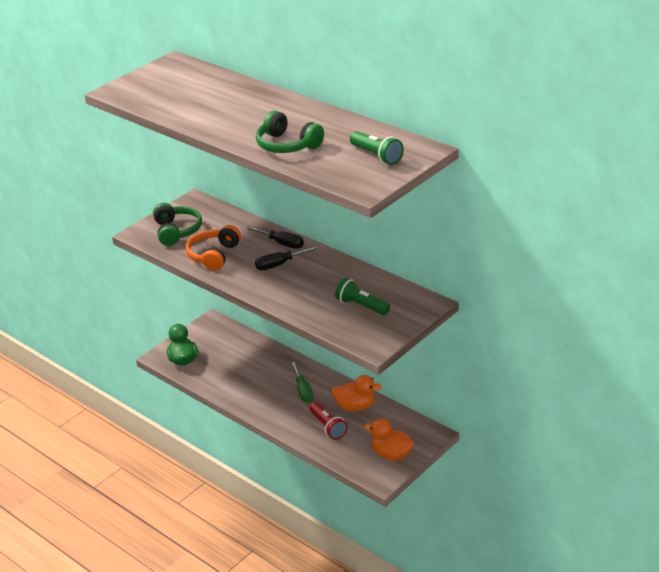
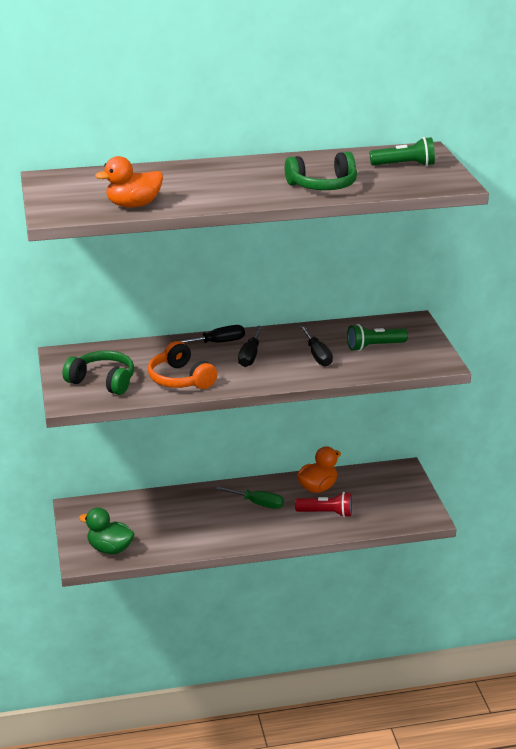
camera: 55 degrees left, 5 degrees down
(315, 289) = (317, 355): none -> black screwdriver
(391, 454) = (404, 499): orange duck -> orange duck (133, 205)

